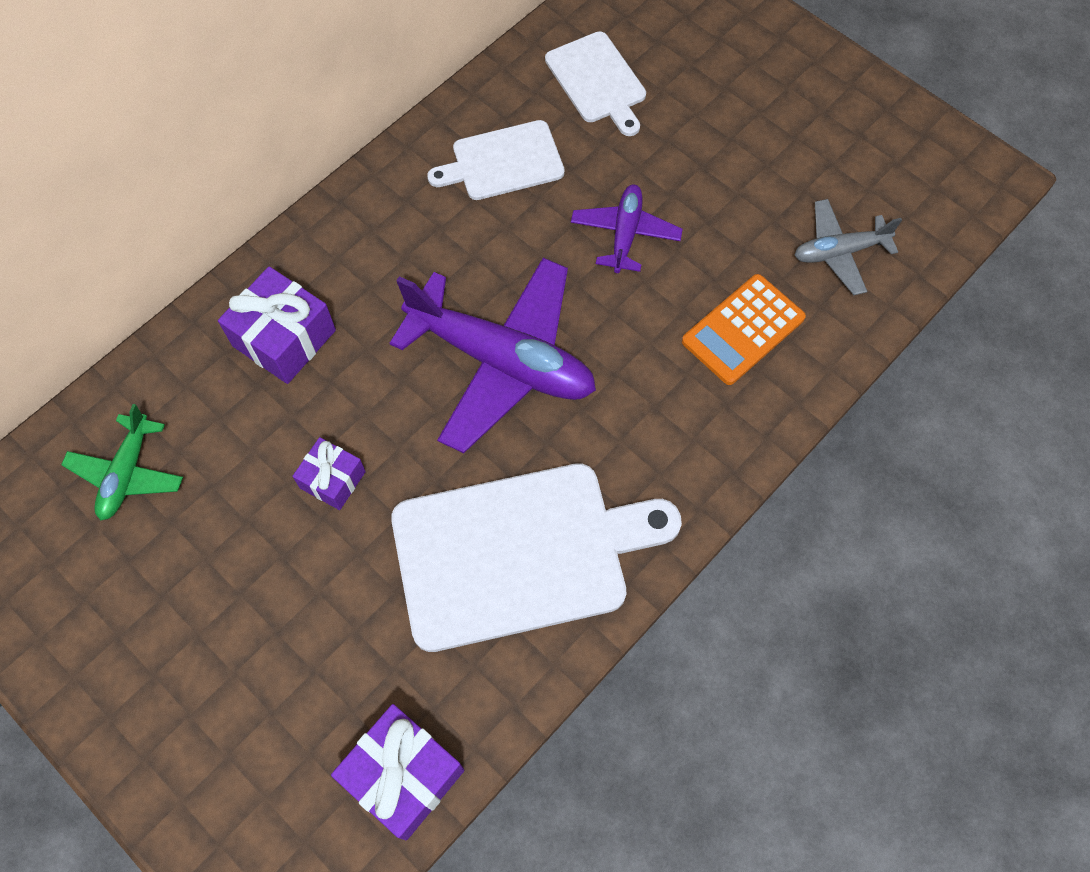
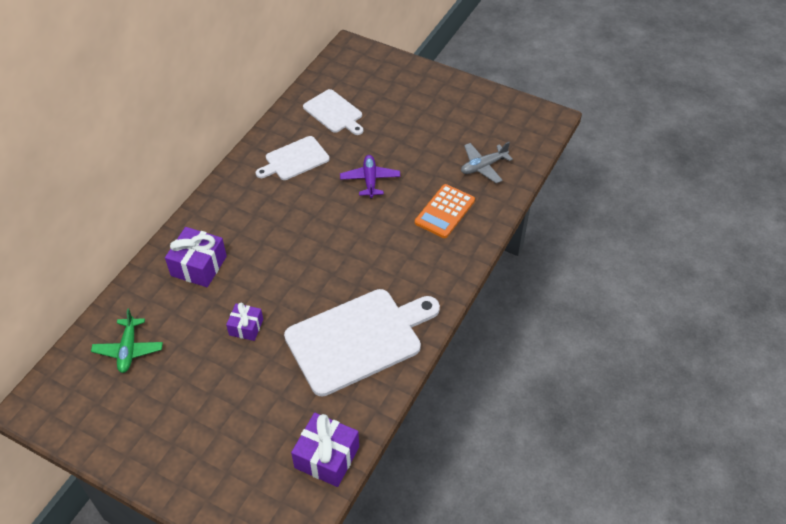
camera: 15 degrees left, 15 degrees down
(502, 361) = (322, 252): purple plane -> none

